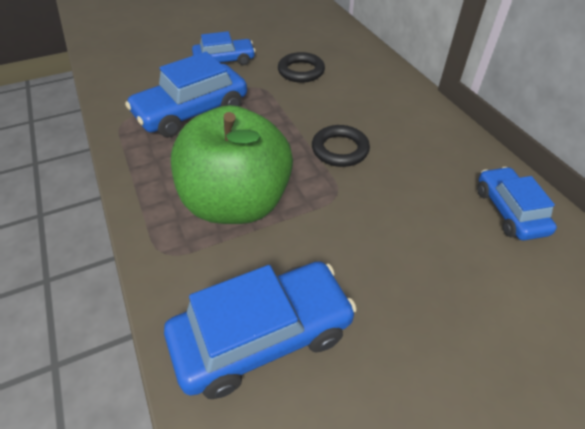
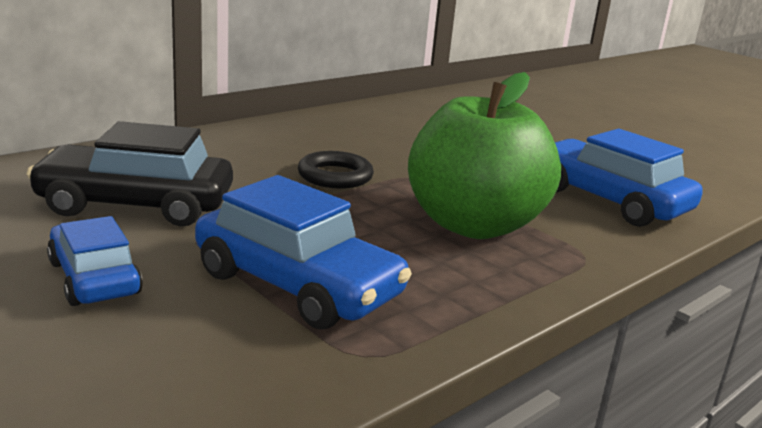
camera: 110 degrees left, 25 degrees down
(301, 71) = (136, 205): black ring -> black car
(509, 211) = (380, 117): blue car -> none

